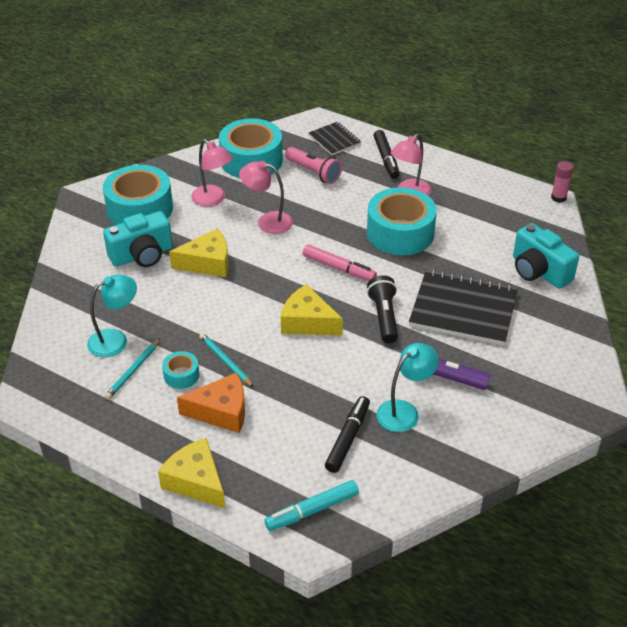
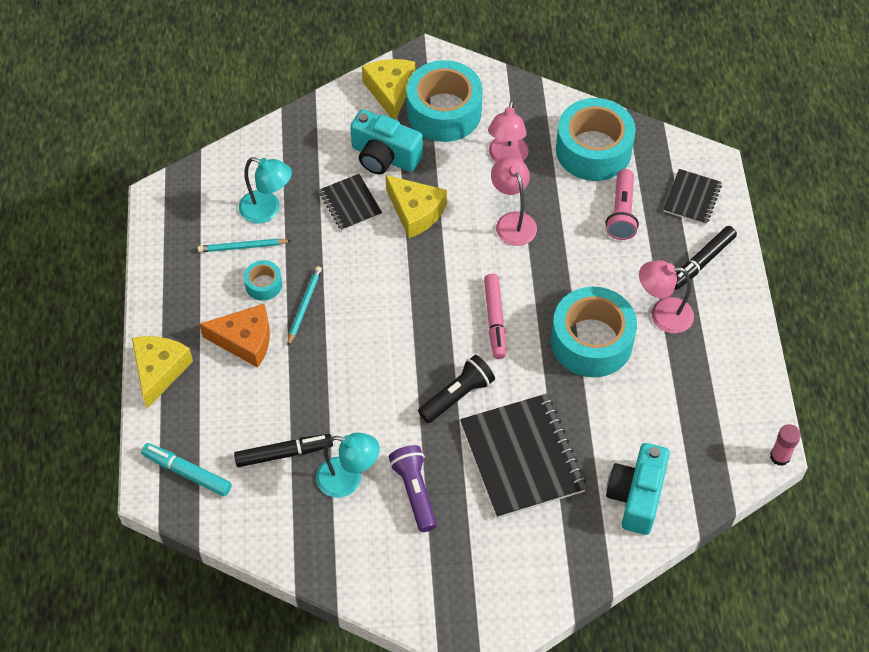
camera: 55 degrees right, 15 degrees up
(162, 292) = (350, 203): none -> black notebook
(221, 411) = (245, 340): orange cheese -> orange cheese turned 45 degrees counterclockwise
(307, 322) = (401, 338): yellow cheese -> yellow cheese (390, 91)

